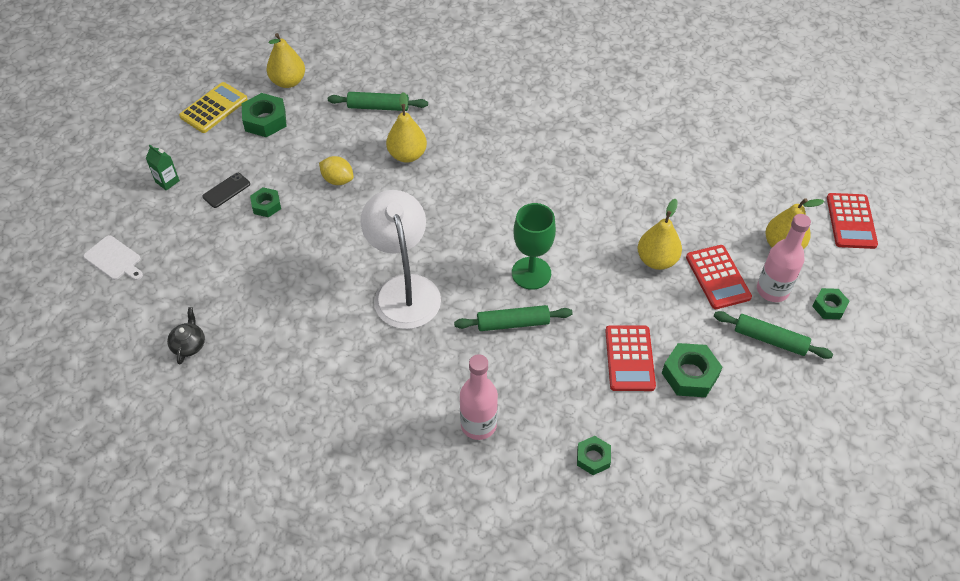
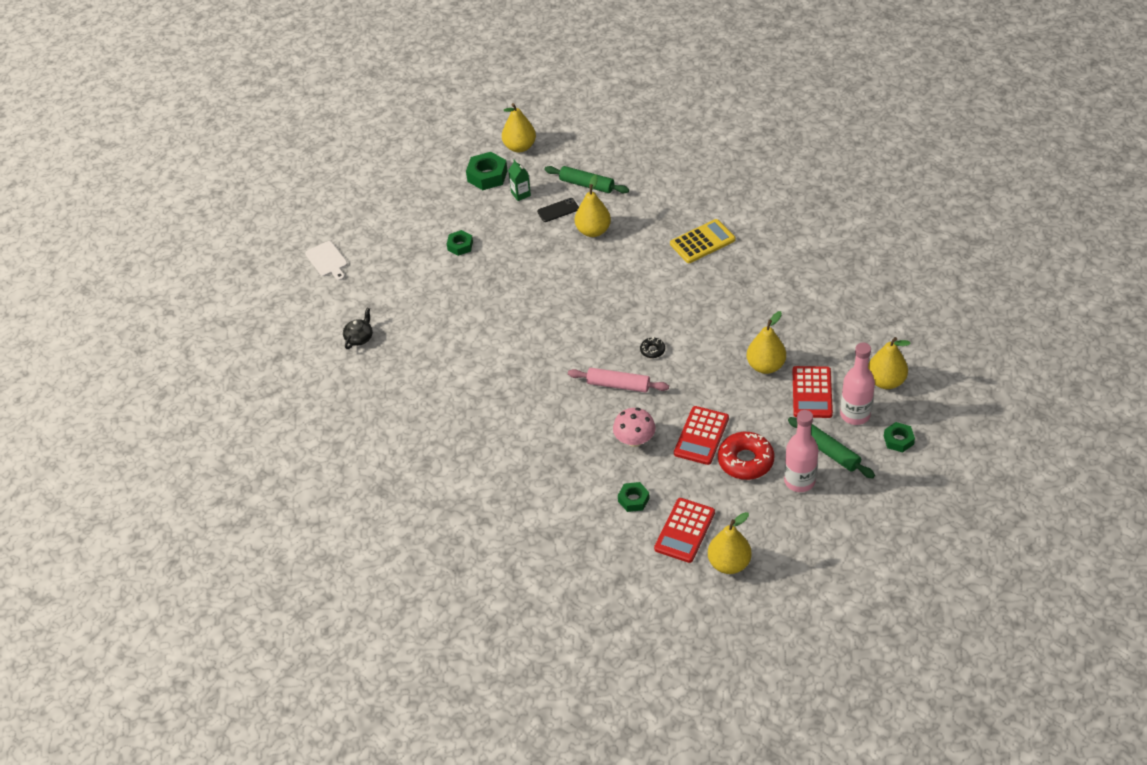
camera: 25 degrees right, 5 degrees down
(167, 181) = (390, 209): green carton -> green carton (520, 194)
(214, 108) = (449, 156): yellow calculator -> yellow calculator (702, 242)
(226, 190) = (433, 226): black phone -> black phone (558, 210)
(338, 180) = (526, 238): yellow lemon -> none
(404, 289) = (542, 337): white lamp -> none
(478, 425) = (555, 452): pink bottle -> pink bottle (799, 481)
(513, 323) = (618, 385): green rolling pin -> pink rolling pin
(531, 273) = (652, 350): green goblet -> black donut
(560, 384) = (634, 440): none -> pink mushroom
(690, 374) = (745, 461): green nut -> red donut
(733, 505) = (729, 563): none -> yellow pear
(851, 221) = (962, 376): red calculator -> red calculator (684, 530)

